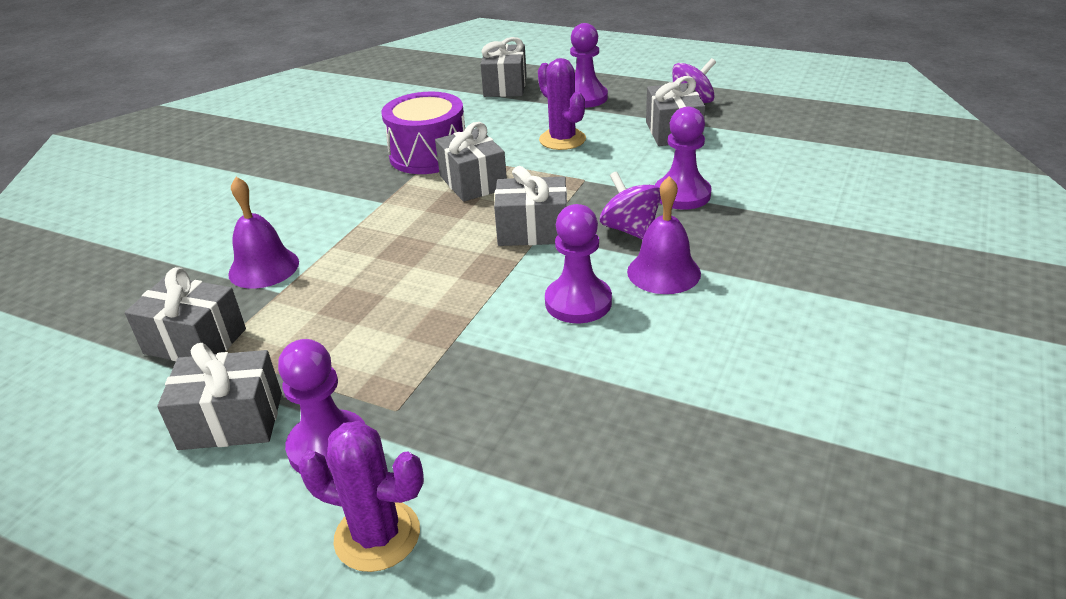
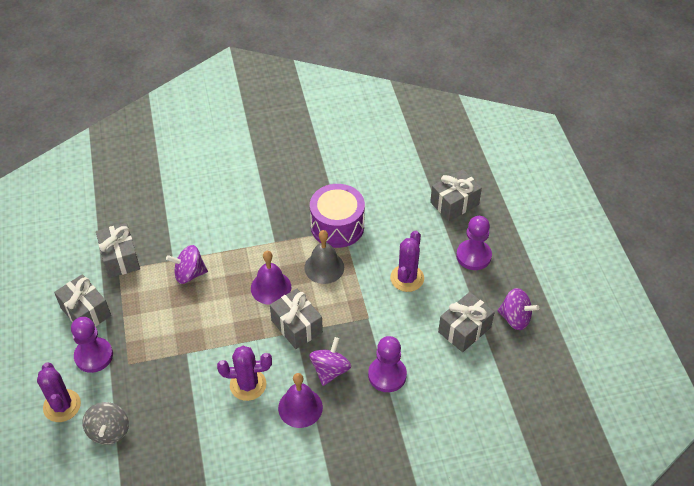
camera: 50 degrees right, 15 degrees up
(264, 268) = (185, 238): purple bell -> purple bell (271, 287)
(326, 285) = (189, 274): none -> purple spinning top
(473, 182) = (324, 267): grey gift -> grey bell
(502, 489) = (109, 431): none -> grey spinning top
(578, 302) = (248, 385): purple pawn -> purple cactus

